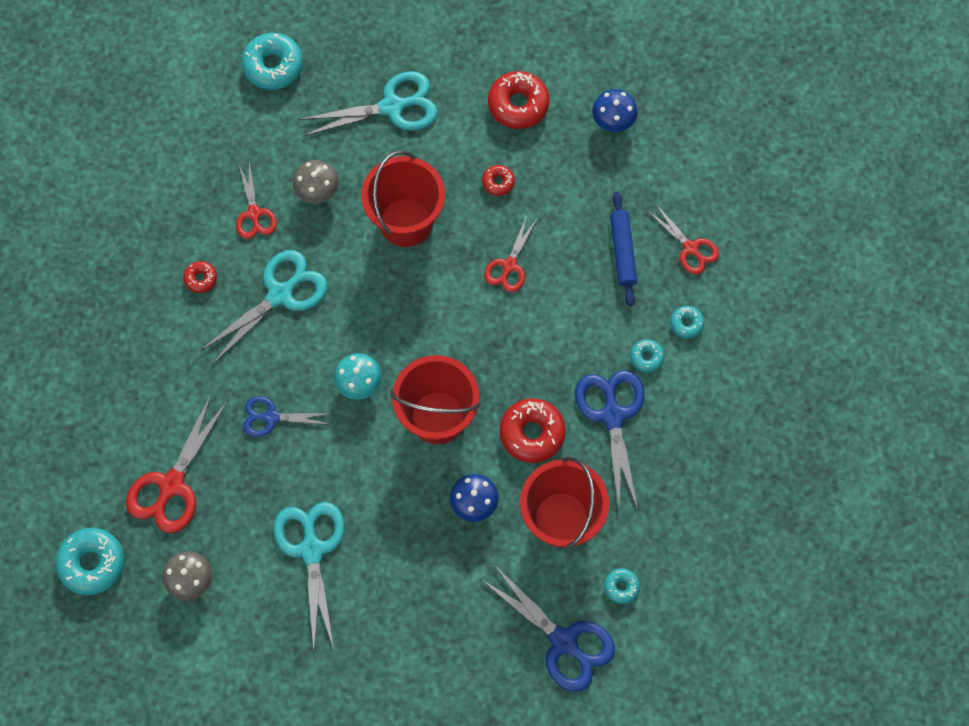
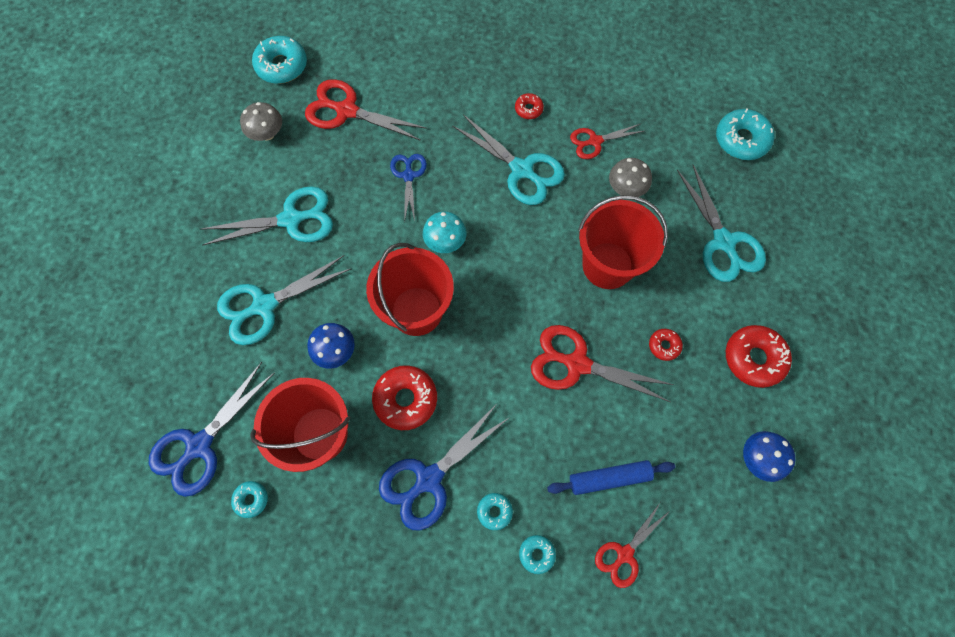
camera: 85 degrees right, 0 degrees up
(415, 578) = (264, 305): none -> turquoise scissors
(509, 266) = (577, 363): red scissors -> red scissors, size x1.65
(612, 415) = (428, 479): blue scissors -> blue scissors turned 150 degrees clockwise

